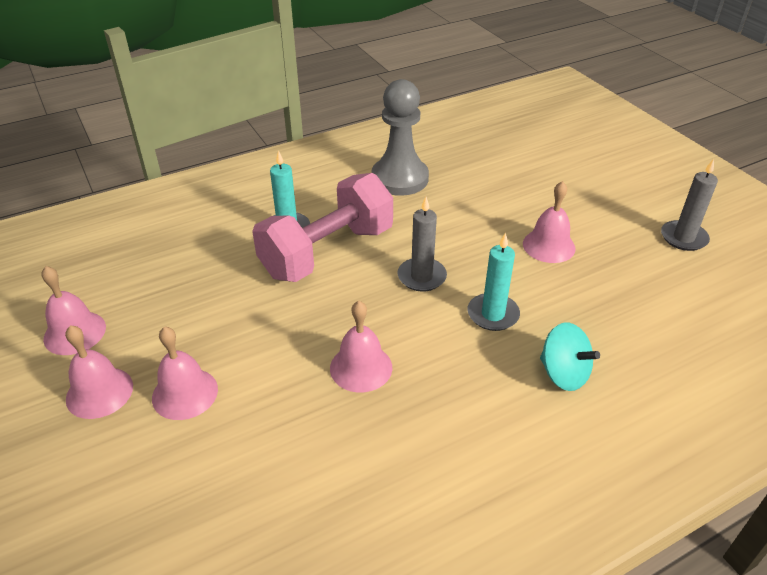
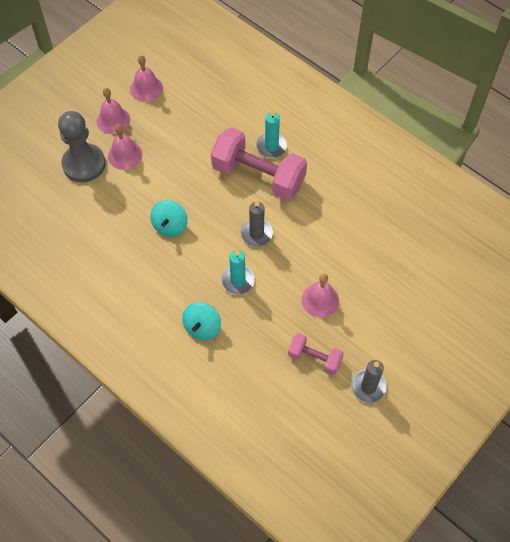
camera: 70 degrees right, 20 degrees up
(361, 367) = (170, 226): pink bell -> turquoise spinning top
(400, 178) = (357, 190): grey pawn -> grey pawn (84, 164)
(636, 271) = (314, 358): none -> pink dumbbell

